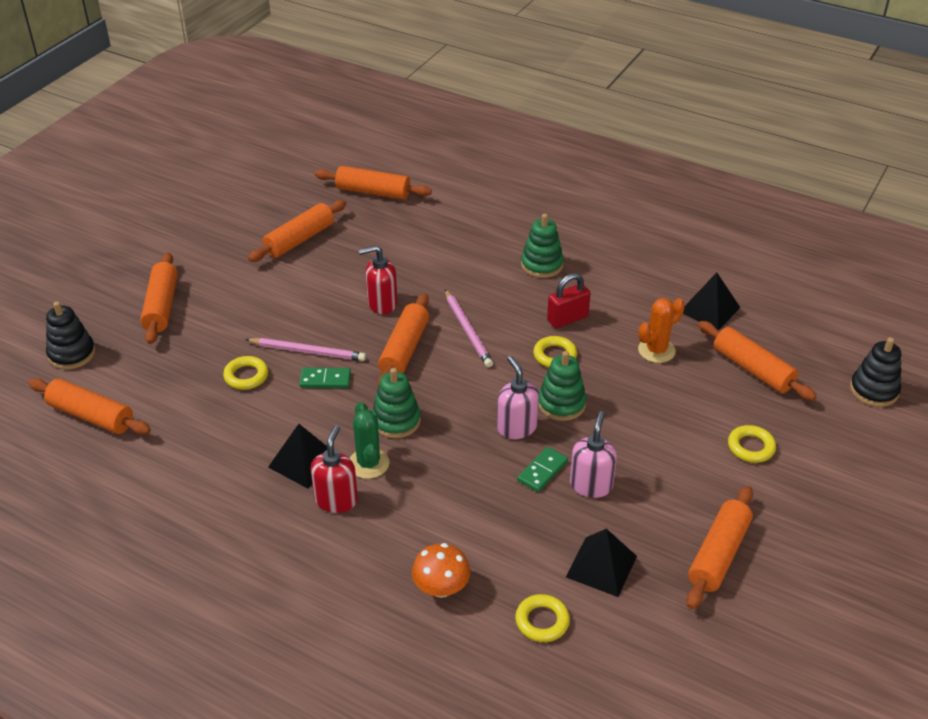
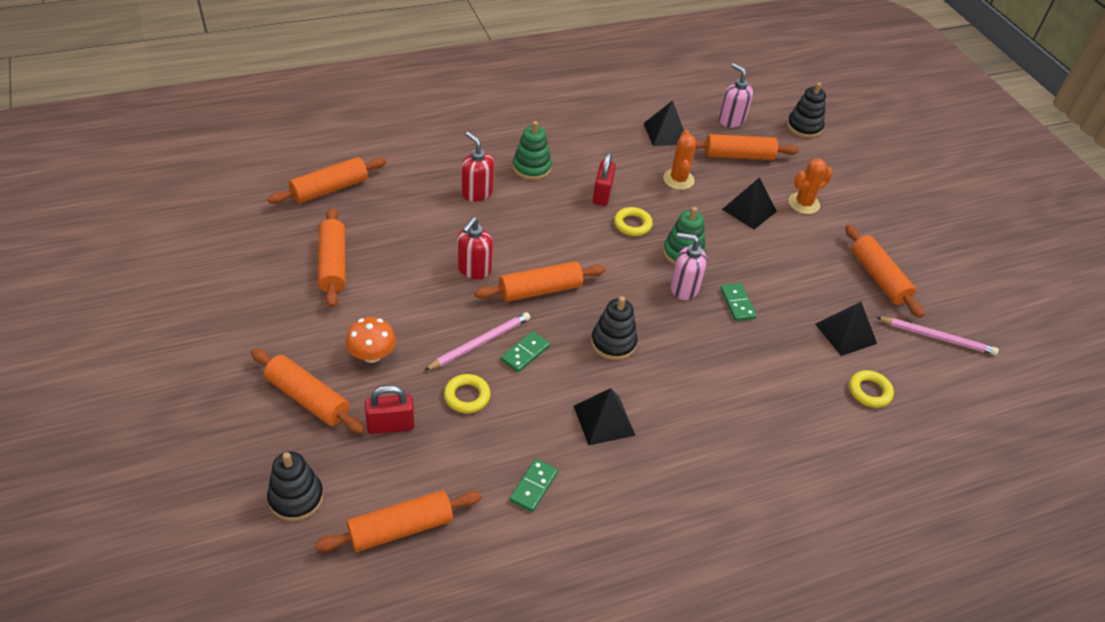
camera: 55 degrees left, 5 degrees up
(178, 357) = (390, 425): none -> red padlock
(194, 460) = (533, 486): none -> green domino
(336, 500) = (663, 426): red soap dispenser -> red soap dispenser (476, 193)
(368, 463) = (643, 385): green cactus -> none
(396, 421) = (613, 343): green stacking toy -> black stacking toy
(404, 349) = (540, 290): orange rolling pin -> orange rolling pin turned 75 degrees counterclockwise
(441, 588) = (800, 422): orange mushroom -> orange mushroom (372, 355)
(468, 330) = (558, 246): pink pencil -> pink pencil (937, 337)
(591, 485) = (771, 290): pink soap dispenser -> pink soap dispenser (731, 120)
(683, 415) = (749, 210): none -> black pyramid
(751, 447) = (804, 203): yellow ring -> orange cactus

